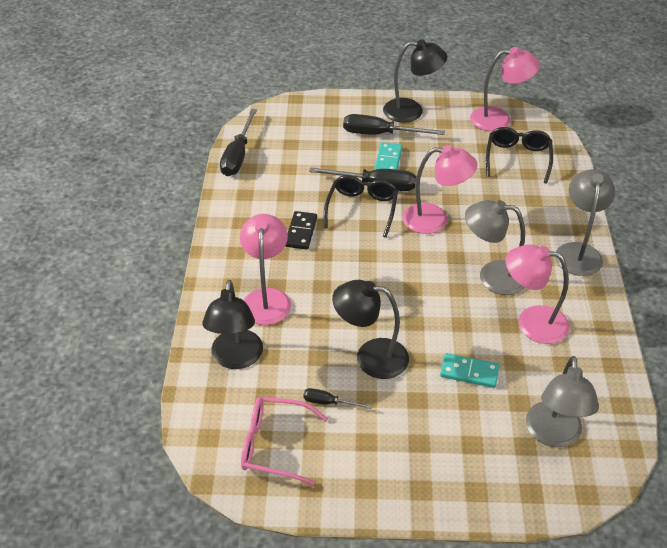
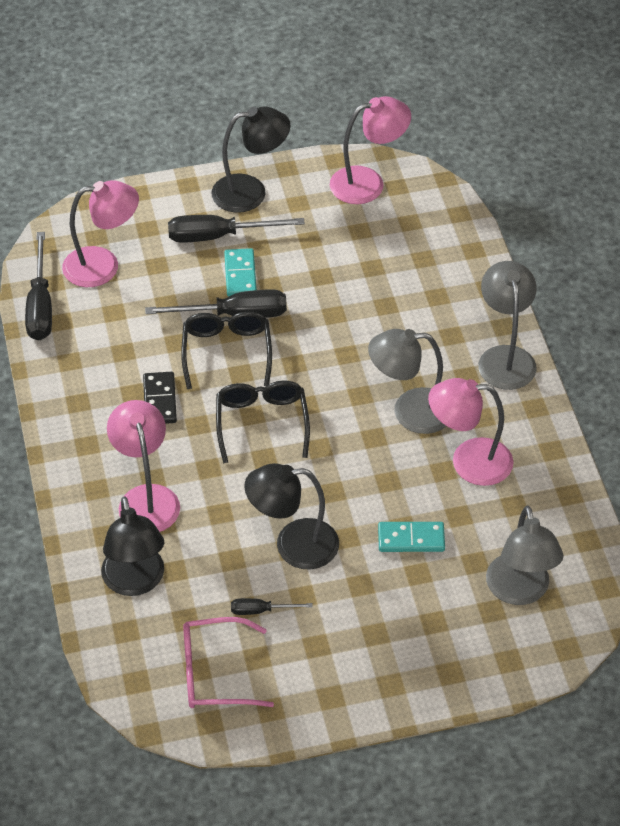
camera: 15 degrees left, 5 degrees up
(435, 219) = (322, 348): pink lamp -> pink lamp (103, 266)
(517, 159) = (405, 239): black glasses -> black glasses (262, 423)

